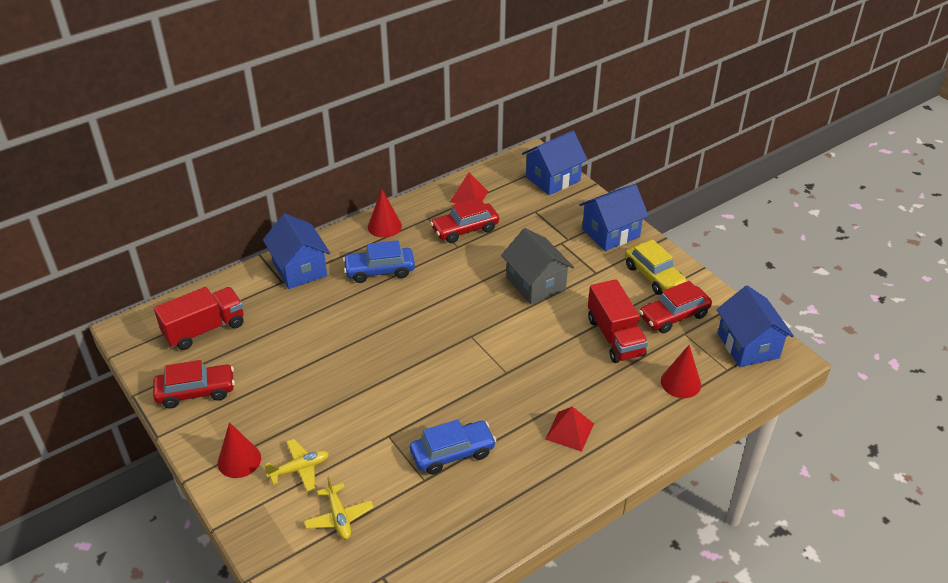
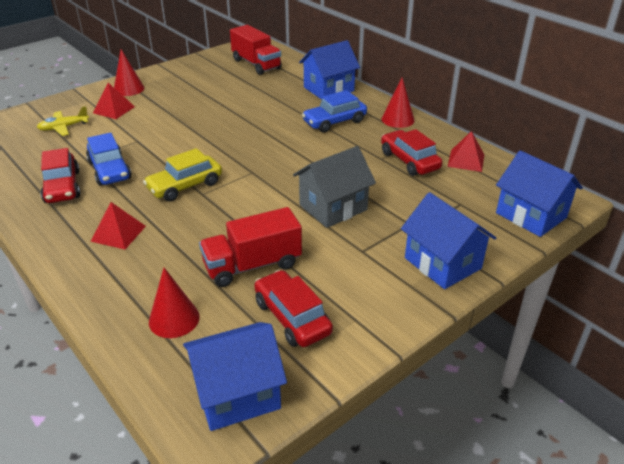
camera: 85 degrees right, 5 degrees down
(196, 392) = (195, 69): red car -> red car (62, 187)
(299, 469) = (114, 109): yellow plane -> red pyramid
(379, 271) = (334, 122): blue car -> blue car turned 105 degrees counterclockwise
(654, 276) = (367, 301): yellow car -> yellow car (185, 186)

